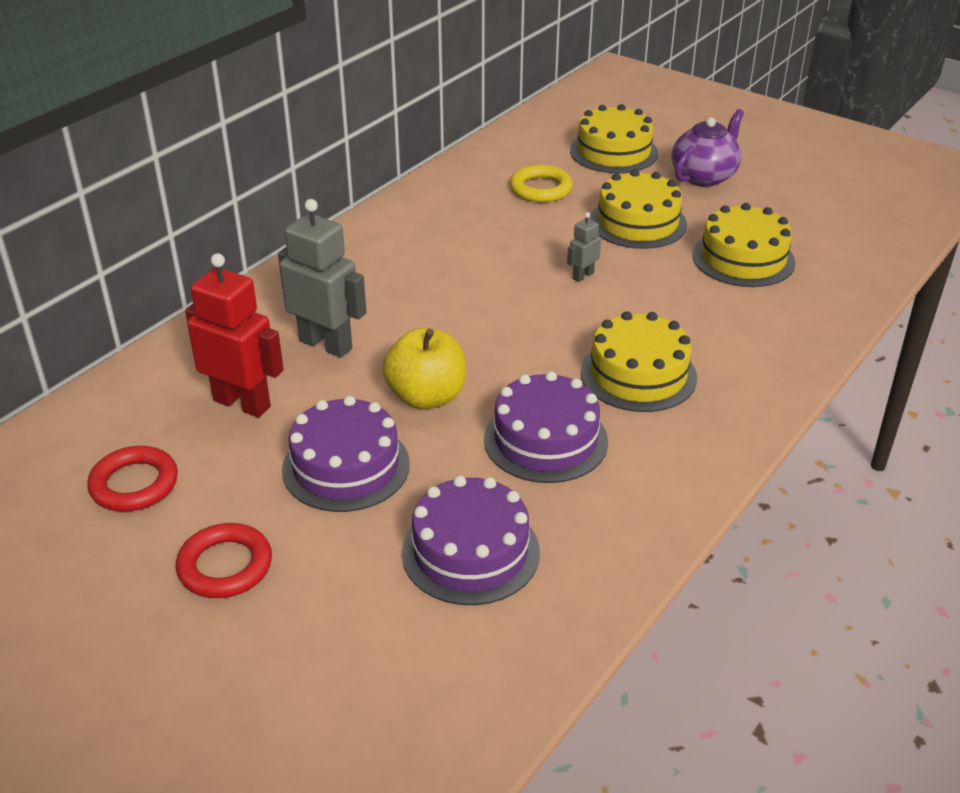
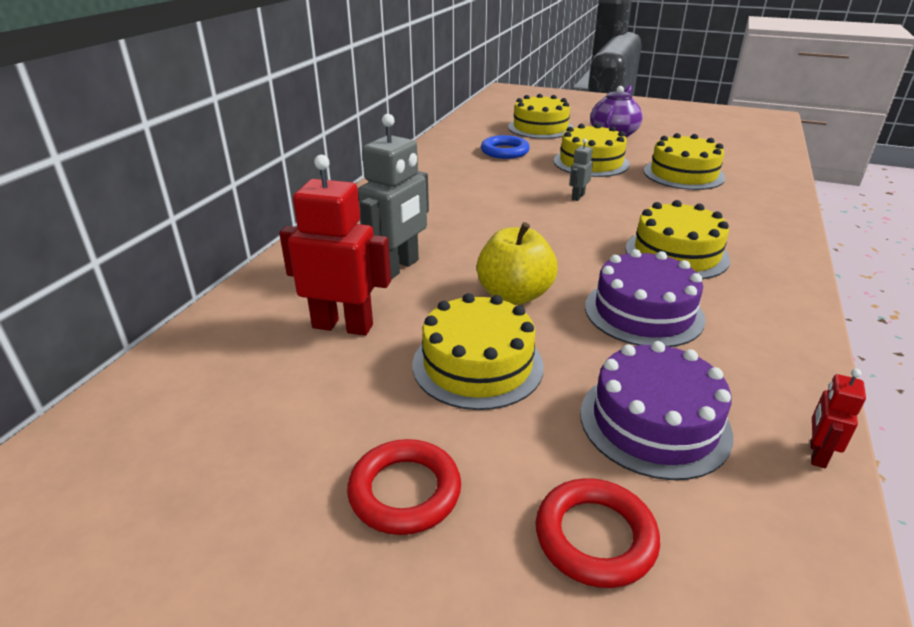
camera: 15 degrees left, 5 degrees down
(134, 484) = (259, 421): red ring -> red ring (595, 537)
(326, 344) = (398, 268): grey robot -> grey robot turned 105 degrees clockwise
(346, 466) = (477, 364): purple cake -> yellow cake
(541, 189) = (504, 151): yellow ring -> blue ring
(595, 608) = (817, 454): none -> red robot

